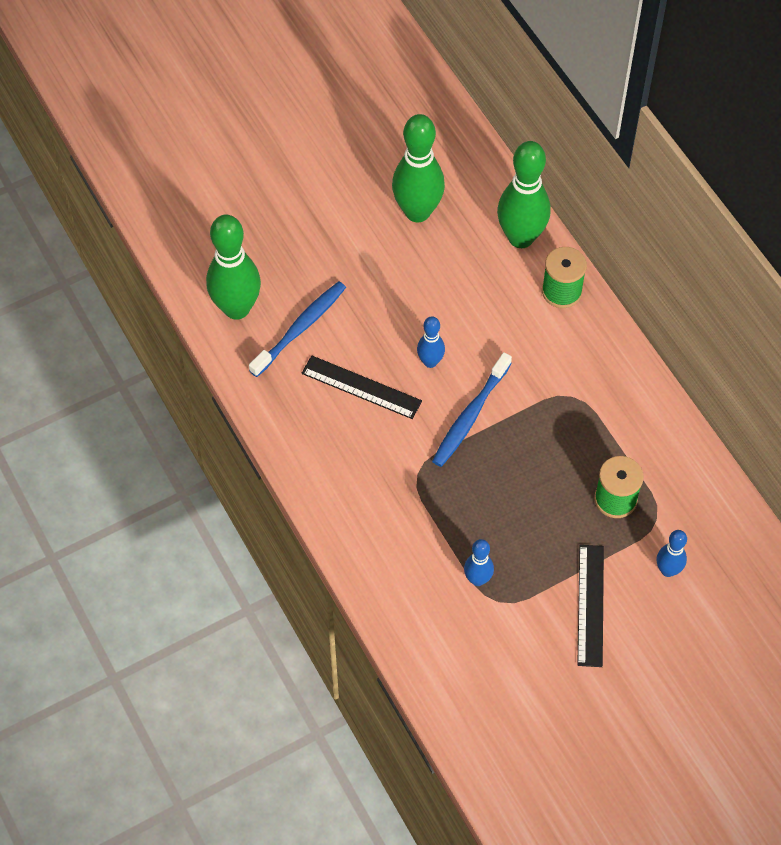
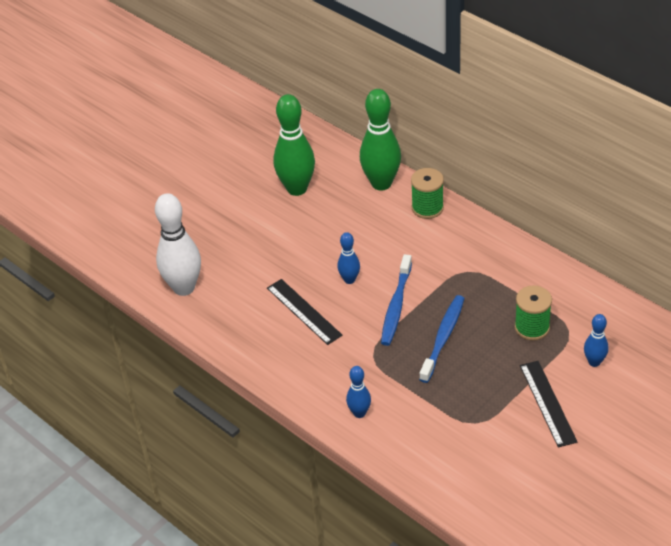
camera: 15 degrees left, 15 degrees down
(237, 308) = (184, 288): green bowling pin -> white bowling pin
(300, 328) = (239, 287): blue toothbrush -> blue toothbrush (443, 338)
(361, 387) = (304, 311): black ruler -> black ruler turned 45 degrees clockwise
(477, 579) = (452, 412): blue bowling pin -> blue bowling pin (359, 413)

